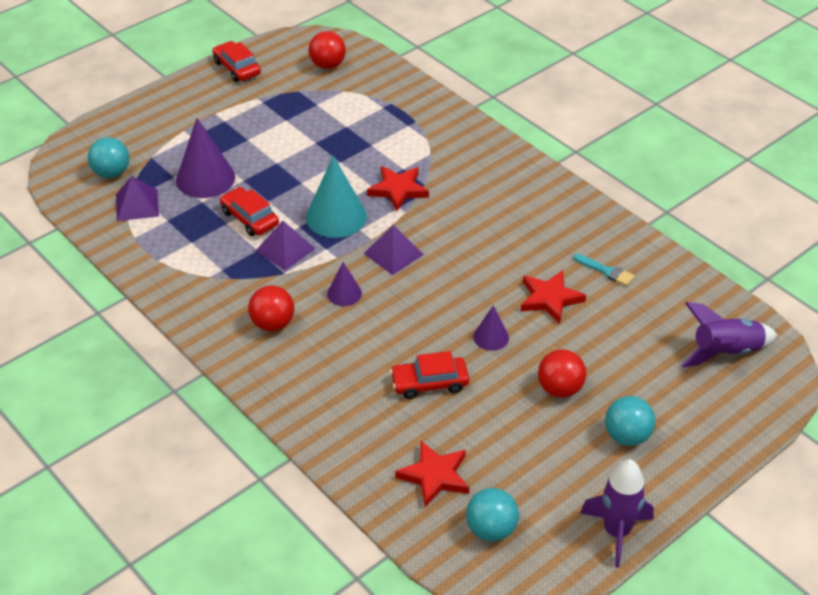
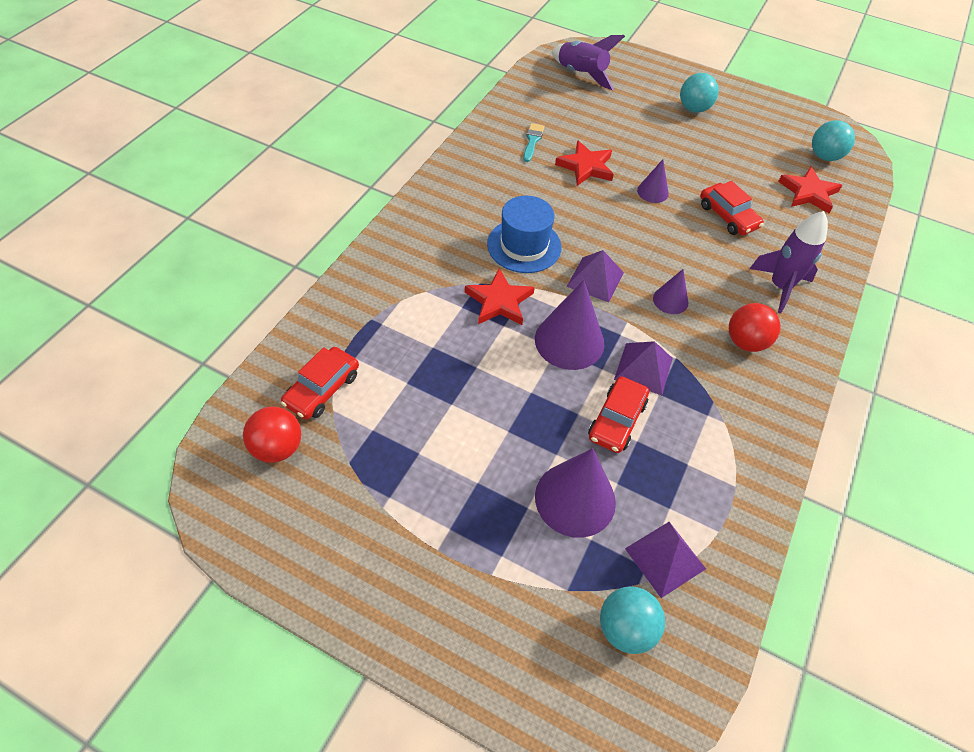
camera: 115 degrees left, 10 degrees up
(237, 68) = (316, 567): red car -> red car (322, 389)
(336, 217) = (569, 341): turquoise cone -> purple cone
(455, 222) = (524, 245): none -> blue hat
(560, 389) = (677, 146): red ball -> none
(616, 532) = (774, 103): purple rocket -> purple rocket (780, 287)

